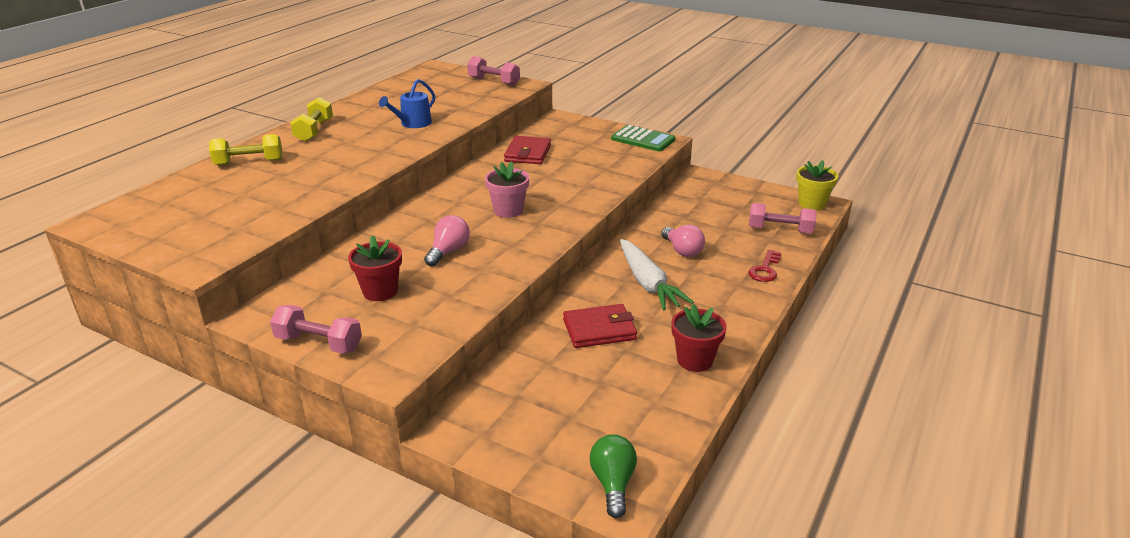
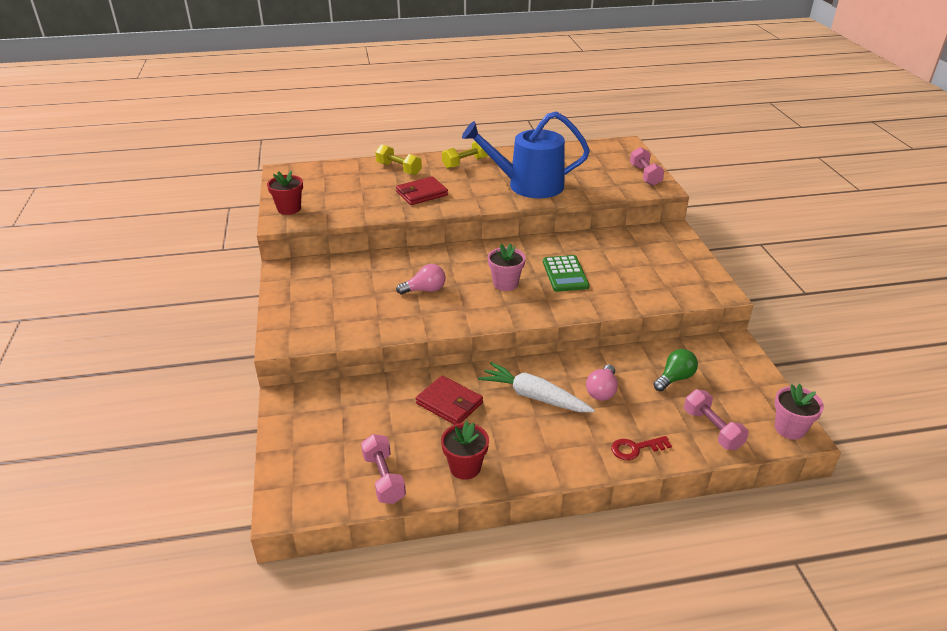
camera: 50 degrees right, 5 degrees up
(319, 343) = (282, 303): pink dumbbell -> pink dumbbell (384, 478)
(380, 291) = (353, 292): red flower pot -> red flower pot (289, 209)
(413, 123) = (528, 185): blue watering can -> blue watering can, size x2.12
(528, 153) = (596, 248): red wallet -> red wallet (421, 193)
(613, 484) = (298, 492): green light bulb -> green light bulb (674, 378)
(643, 139) = (705, 283): green calculator -> green calculator (565, 274)
(648, 283) = (534, 396): white carrot -> white carrot turned 90 degrees clockwise
(812, 204) = (789, 428): yellow flower pot -> pink flower pot

